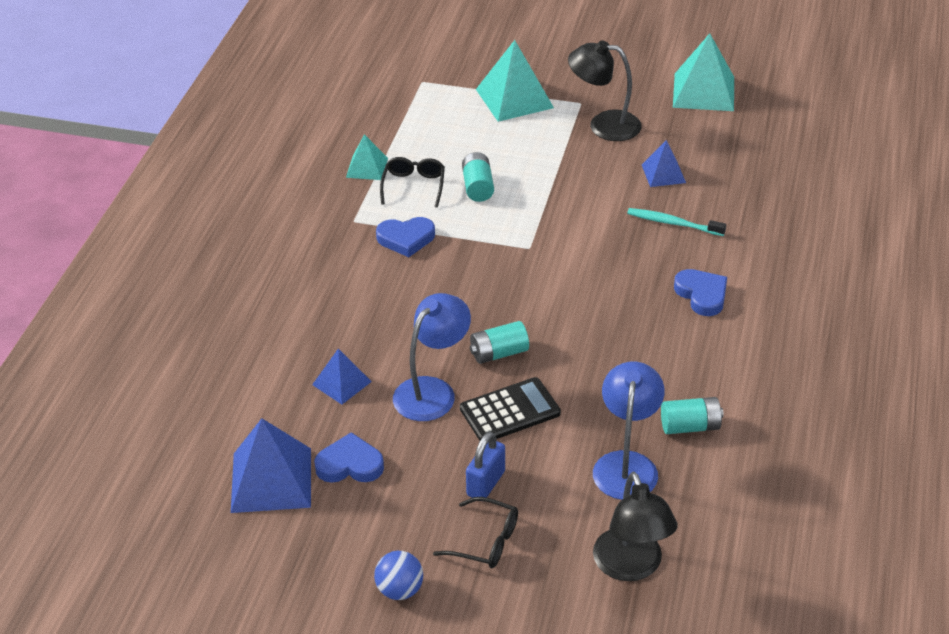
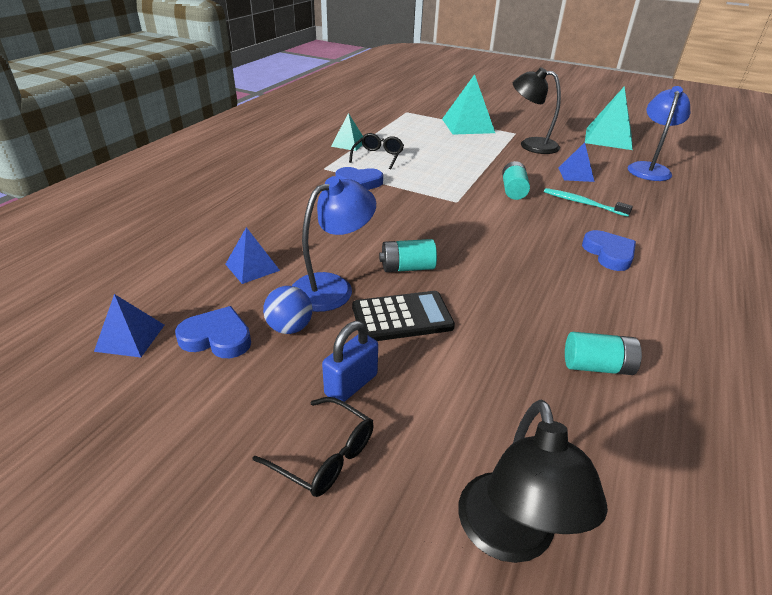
camera: 10 degrees right, 5 degrees down
(271, 480) = (130, 337): blue pyramid -> blue pyramid, size x0.57
(400, 590) = (187, 501): blue ball -> blue ball (290, 328)
(477, 187) = (426, 163): turquoise battery -> turquoise battery (513, 190)
(626, 464) = (519, 394): blue lamp -> blue lamp (649, 168)

